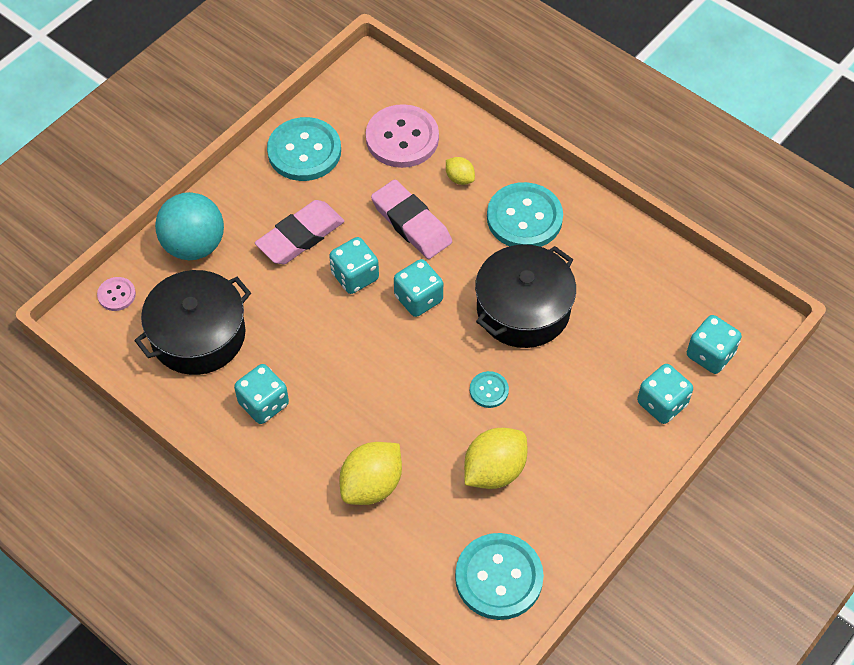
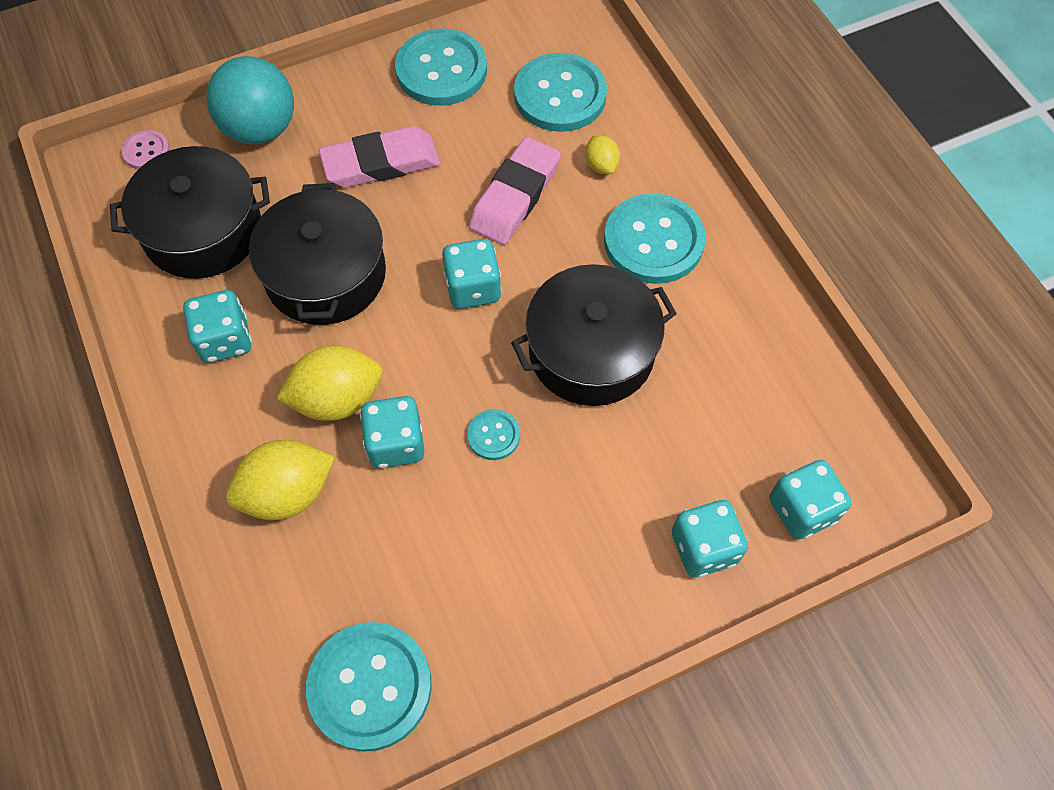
camera: 25 degrees right, 5 degrees up
(308, 330) = (326, 274): none -> black pot
(355, 276) = (415, 232): turquoise dice -> turquoise dice (396, 443)
(402, 138) = (560, 95): pink button -> turquoise button
(411, 223) = (515, 196): pink eraser -> pink eraser turned 45 degrees clockwise
(494, 470) = (443, 541): yellow lemon -> yellow lemon (337, 399)

